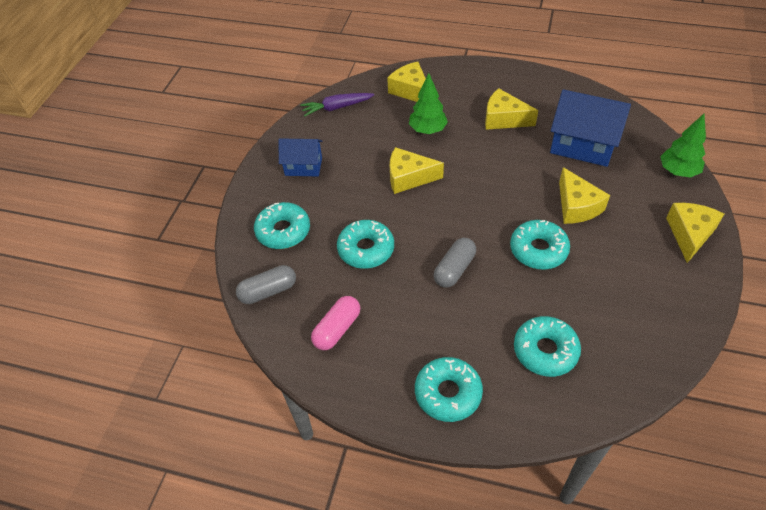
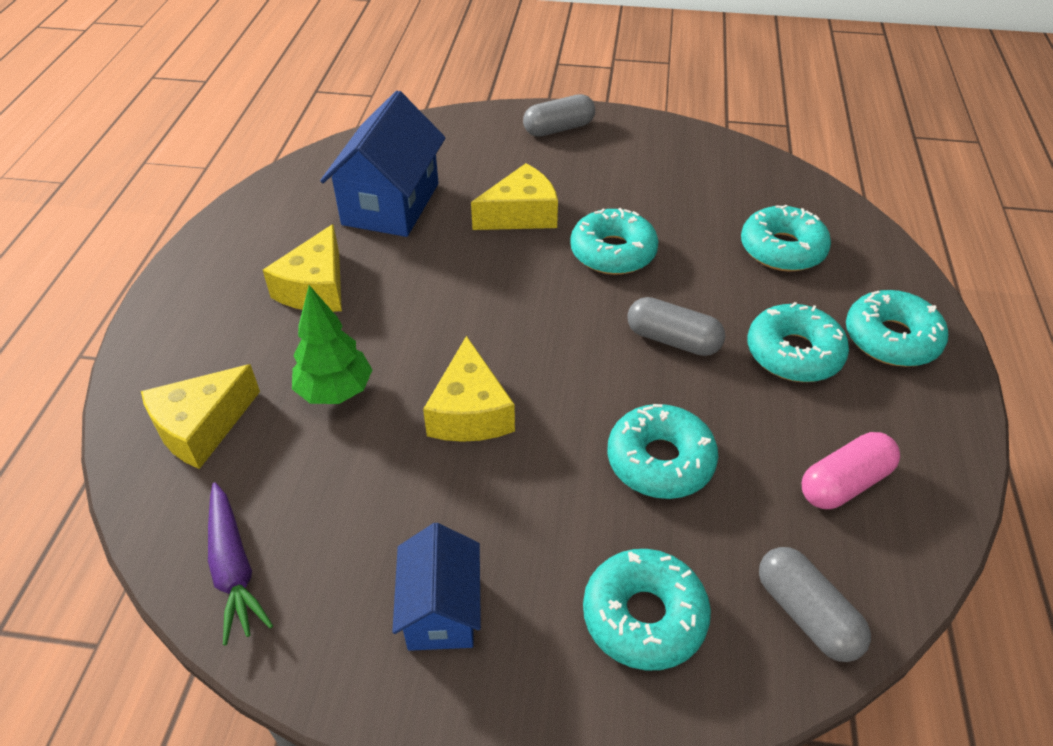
camera: 100 degrees left, 5 degrees down
(337, 329) = (844, 483): pink capsule -> pink capsule turned 60 degrees counterclockwise
(438, 330) = (794, 353): none -> turquoise donut
(677, 172) = (447, 128): green tree -> none
(689, 234) = (559, 129): yellow cheese -> grey capsule

